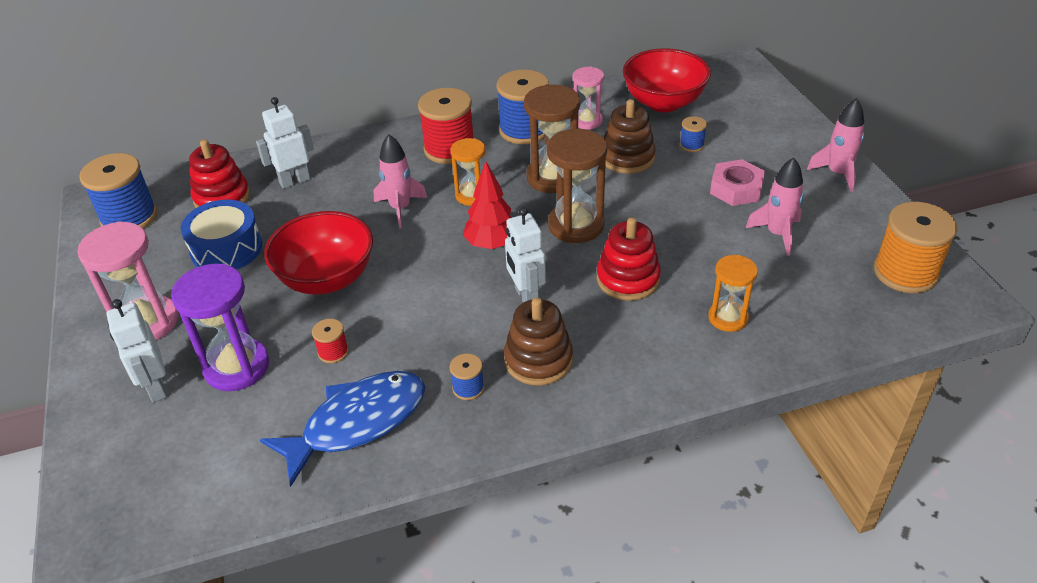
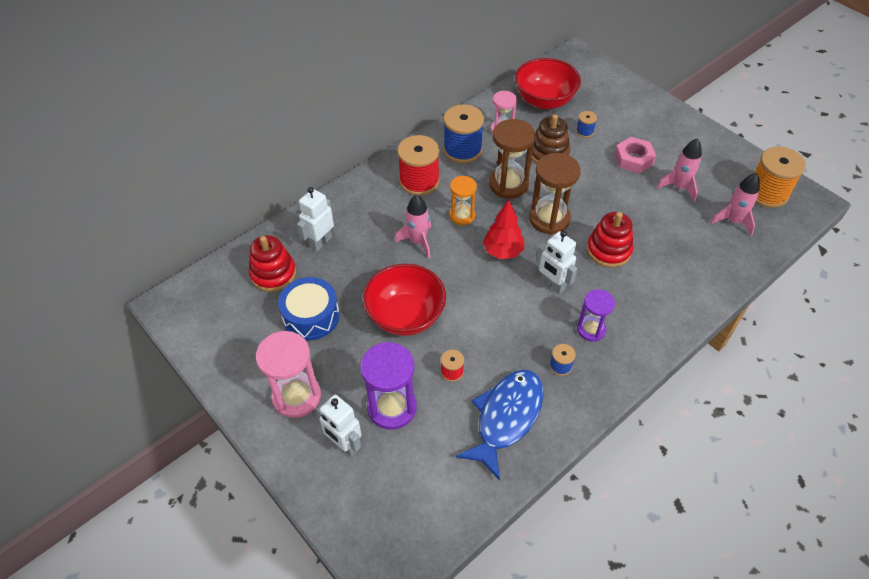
camera: 25 degrees left, 10 degrees up
(129, 217) = (210, 314): blue spool -> none
(538, 360) = (591, 329): brown stacking toy -> purple hourglass
(728, 318) = (686, 259): orange hourglass -> none
(837, 173) = (688, 129): pink rocket -> pink rocket (733, 221)

